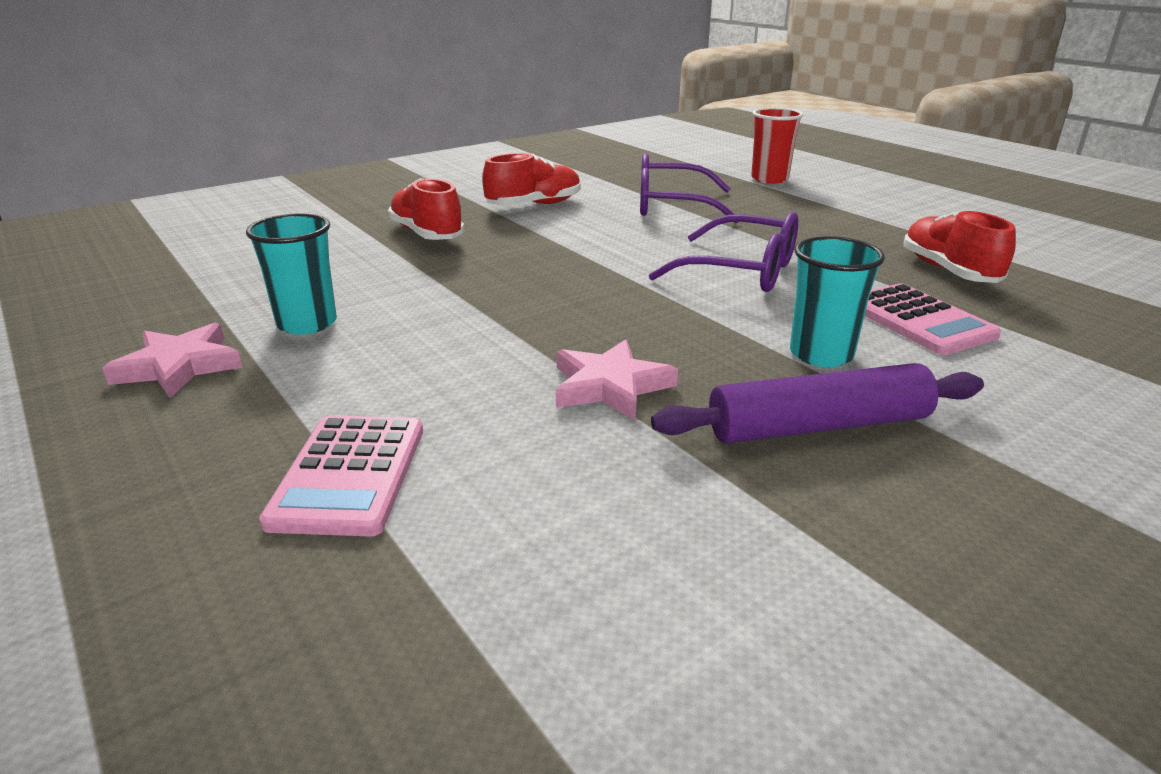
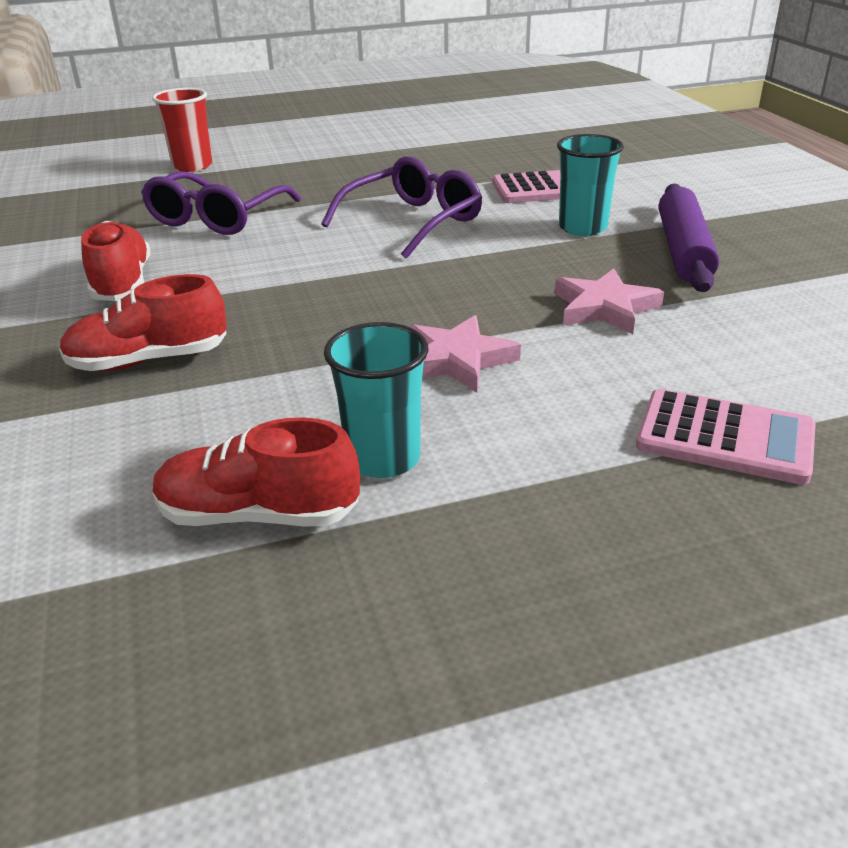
camera: 70 degrees left, 5 degrees up
(179, 366) = (458, 559): pink star -> pink star (457, 360)
(948, 271) = (468, 160): red shoe -> red shoe (258, 515)

